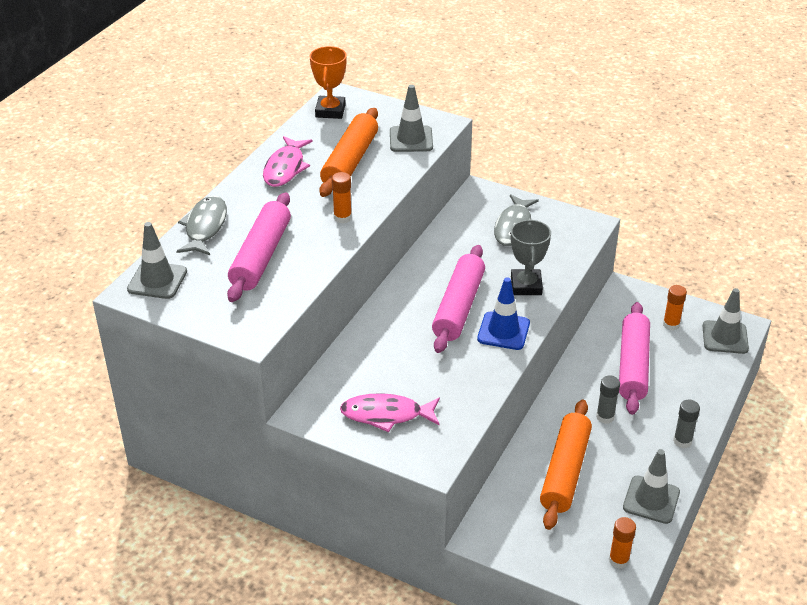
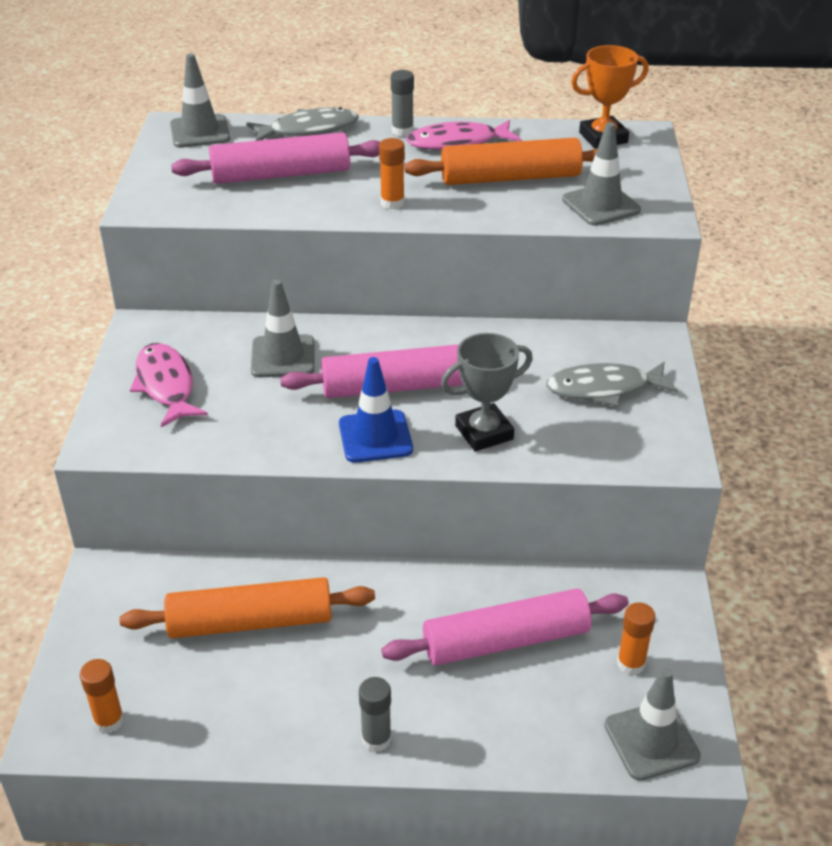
camera: 65 degrees right, 0 degrees up
(605, 417) = (378, 636): grey glue stick -> grey glue stick (402, 131)
(651, 500) = (238, 730): grey traffic cone -> grey traffic cone (283, 357)

